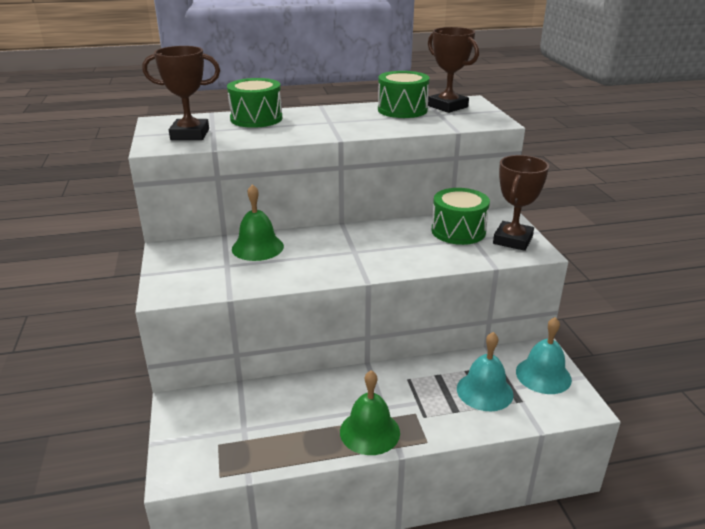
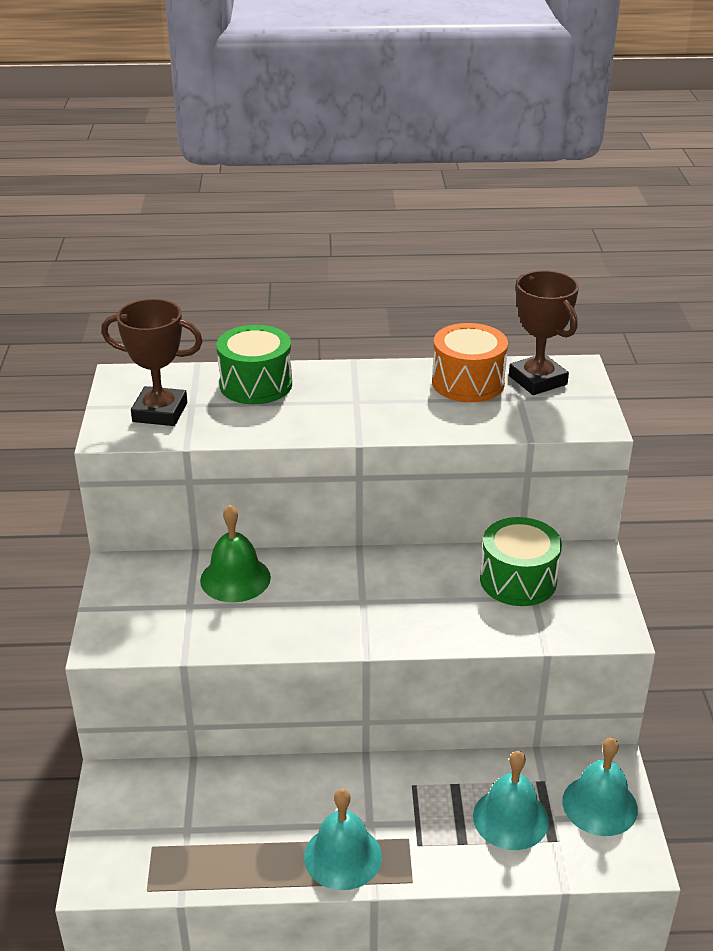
camera: 10 degrees right, 5 degrees up
(369, 432) = (342, 856): green bell -> turquoise bell
(402, 110) = (468, 382): green drum -> orange drum
(513, 240) = (590, 606): brown trophy -> none

